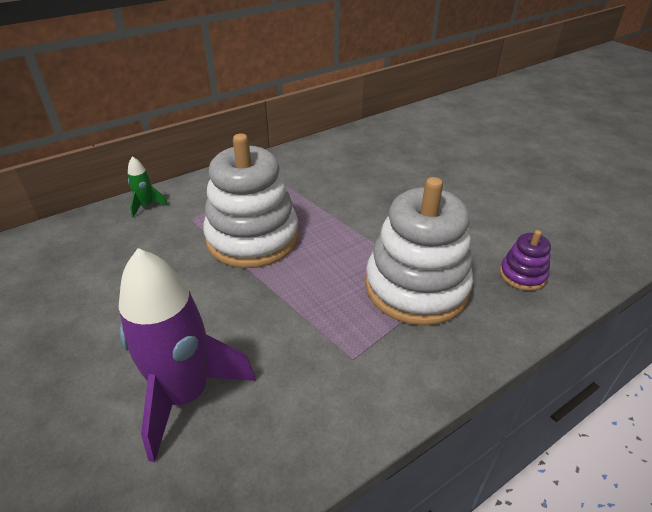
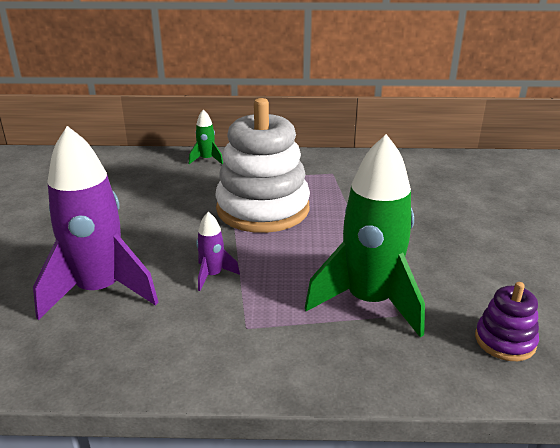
camera: 35 degrees right, 10 degrees down
(276, 324) = (212, 275): none -> purple rocket
(416, 287) = (369, 302): white stacking toy -> green rocket

